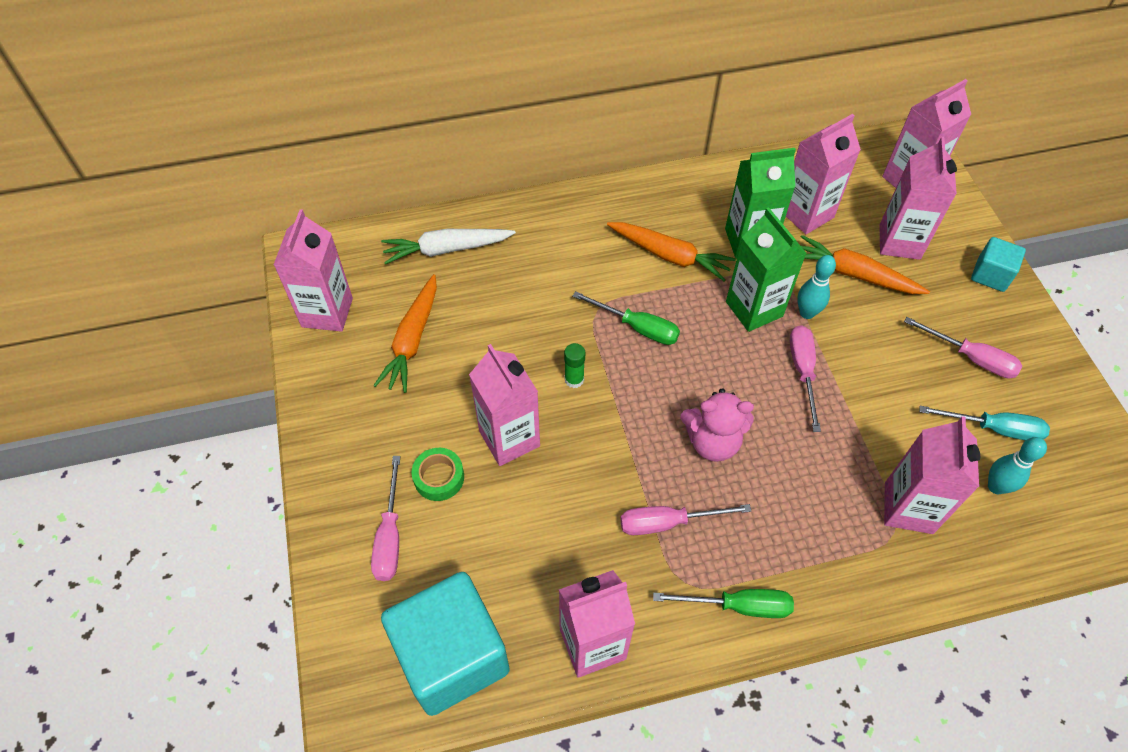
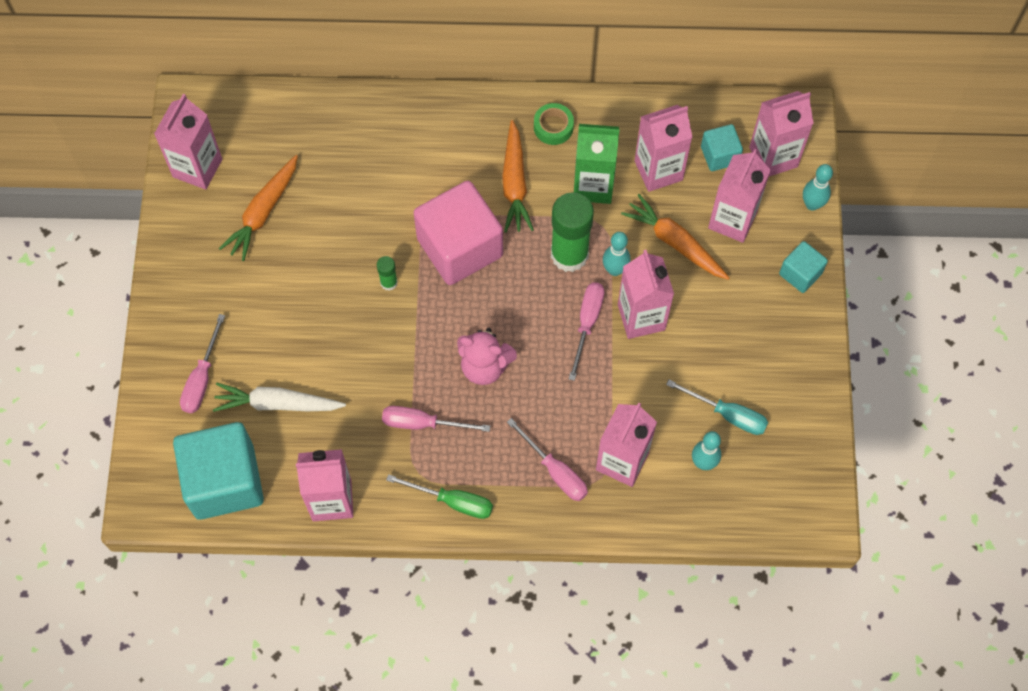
camera: 15 degrees right, 10 degrees up
(439, 477) = (252, 340): green tape -> green tape (553, 127)
(446, 249) = (316, 129): white carrot -> white carrot (277, 404)
(509, 438) = (318, 321): pink carton -> pink carton (641, 317)
(637, 327) = (460, 247): green screwdriver -> pink cube
(670, 256) = (514, 184): orange carrot -> orange carrot turned 45 degrees clockwise
(754, 309) = (569, 254): green carton -> green glue stick
(858, 189) = (719, 155): none -> turquoise cube
(967, 212) = (812, 204): none -> turquoise bowling pin
(971, 358) = (741, 348): pink screwdriver -> pink screwdriver (555, 471)

